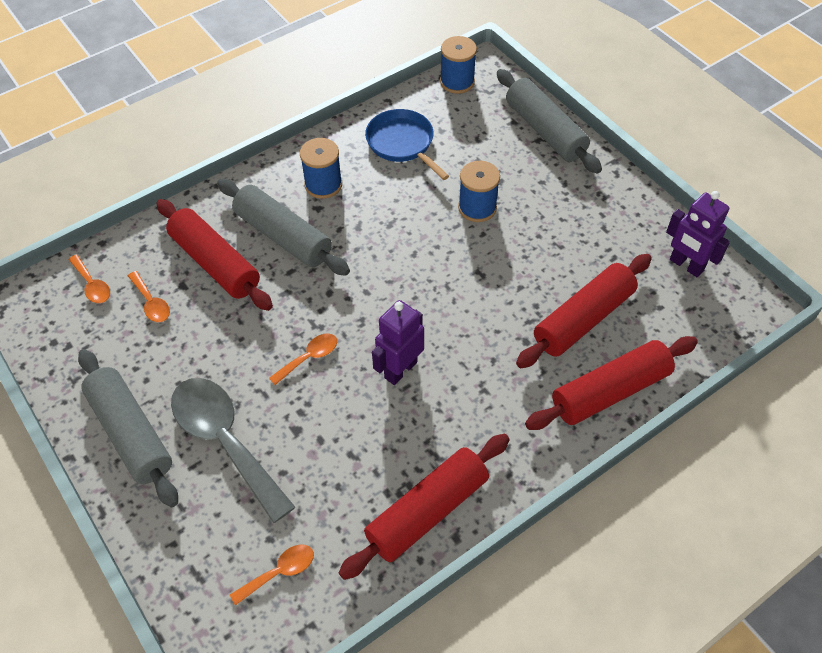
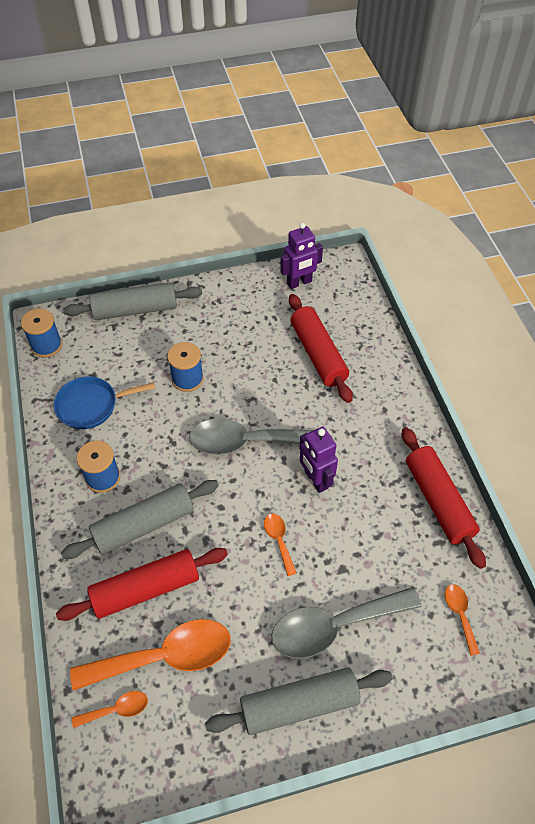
camera: 70 degrees left, 0 degrees up
(151, 303) = (165, 656): orange spoon -> orange spoon, size x2.18
(420, 288) = (247, 442): none -> grey spoon
(610, 391) = (381, 362): red rolling pin -> none

